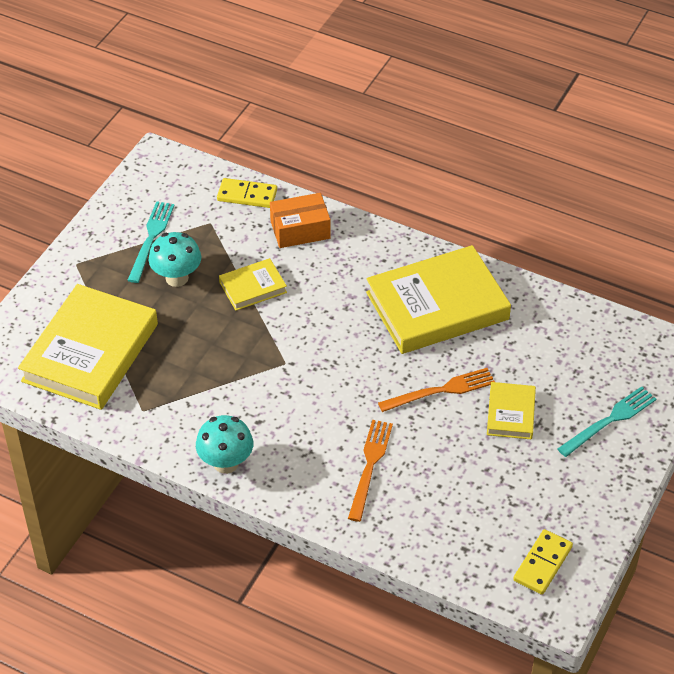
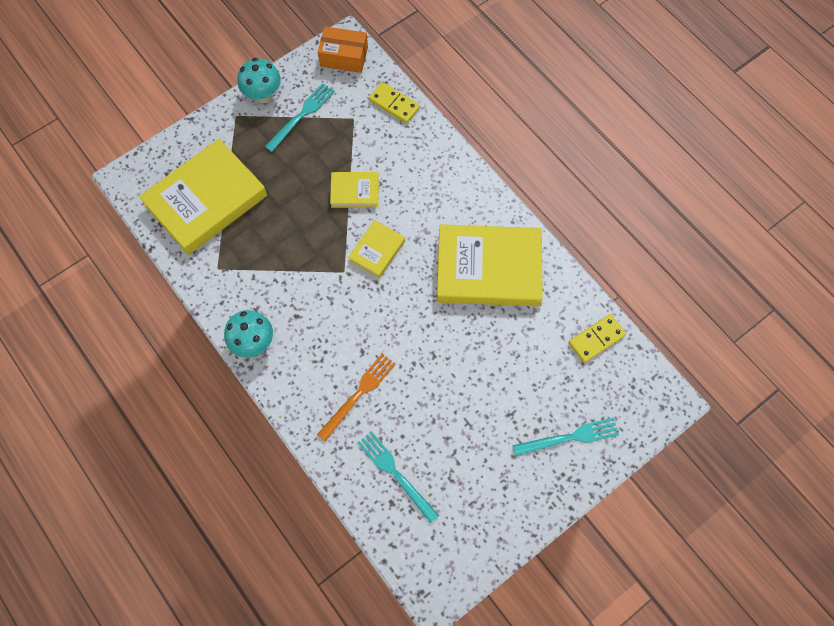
camera: 25 degrees right, 20 degrees up
(177, 278) = (302, 159): turquoise mushroom -> turquoise mushroom (263, 95)
(300, 230) = (418, 153): orange box -> orange box (344, 57)
(441, 390) = (450, 349): orange fork -> none
(452, 521) = (395, 473): none -> turquoise fork
(510, 413) = (493, 395): yellow book -> yellow book (377, 251)
(542, 563) = (444, 545): yellow domino -> yellow domino (596, 339)

